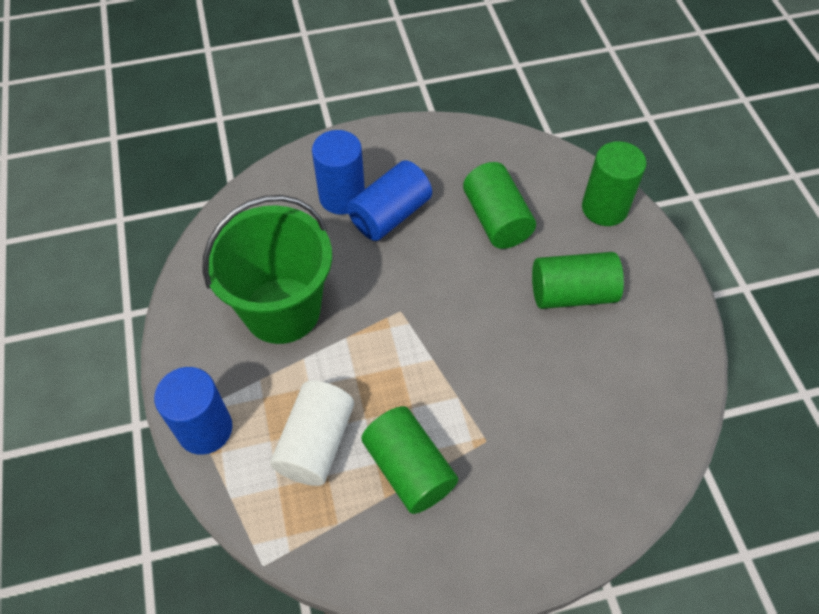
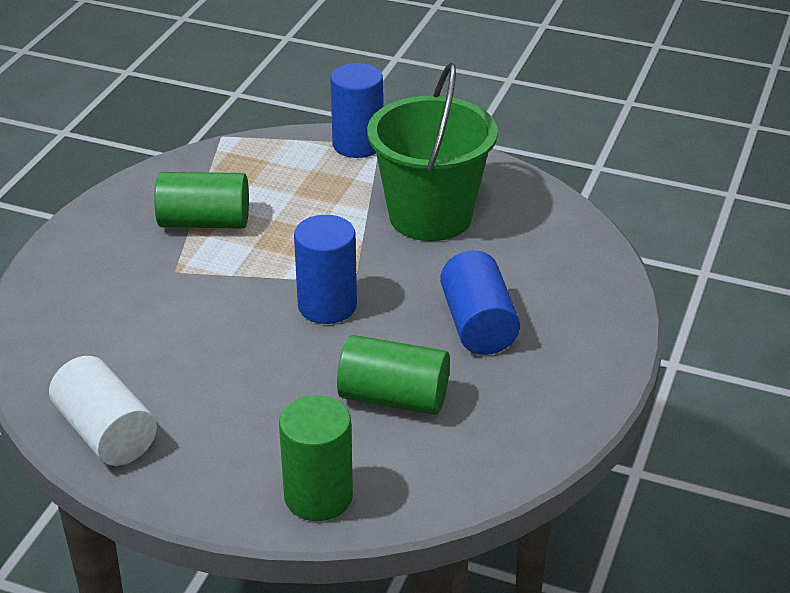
camera: 125 degrees right, 20 degrees down
(316, 443) = (282, 188): white cylinder -> white cylinder (106, 433)
(342, 197) = (536, 303): blue cylinder -> blue cylinder (327, 306)
(572, 293) = (244, 402): green cylinder -> none

